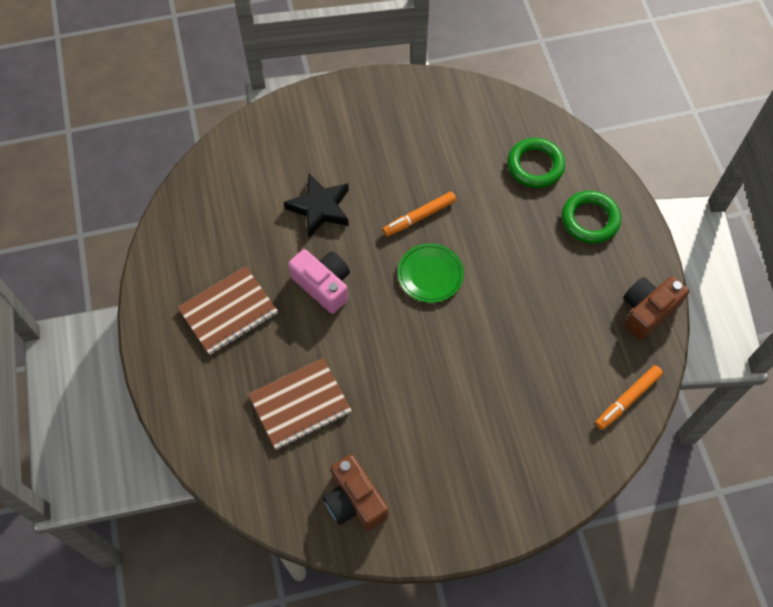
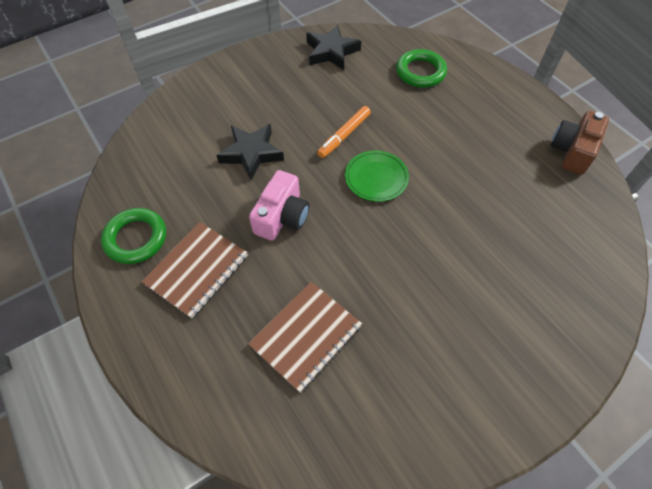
camera: 20 degrees left, 5 degrees down
(323, 285) = (282, 216): pink camera -> pink camera turned 90 degrees clockwise
(354, 500) = (405, 416): brown camera -> none
(450, 110) = (331, 52): none -> black star
(590, 220) = (485, 98): green ring -> green ring (136, 238)
(627, 399) = (602, 226): orange marker -> none

